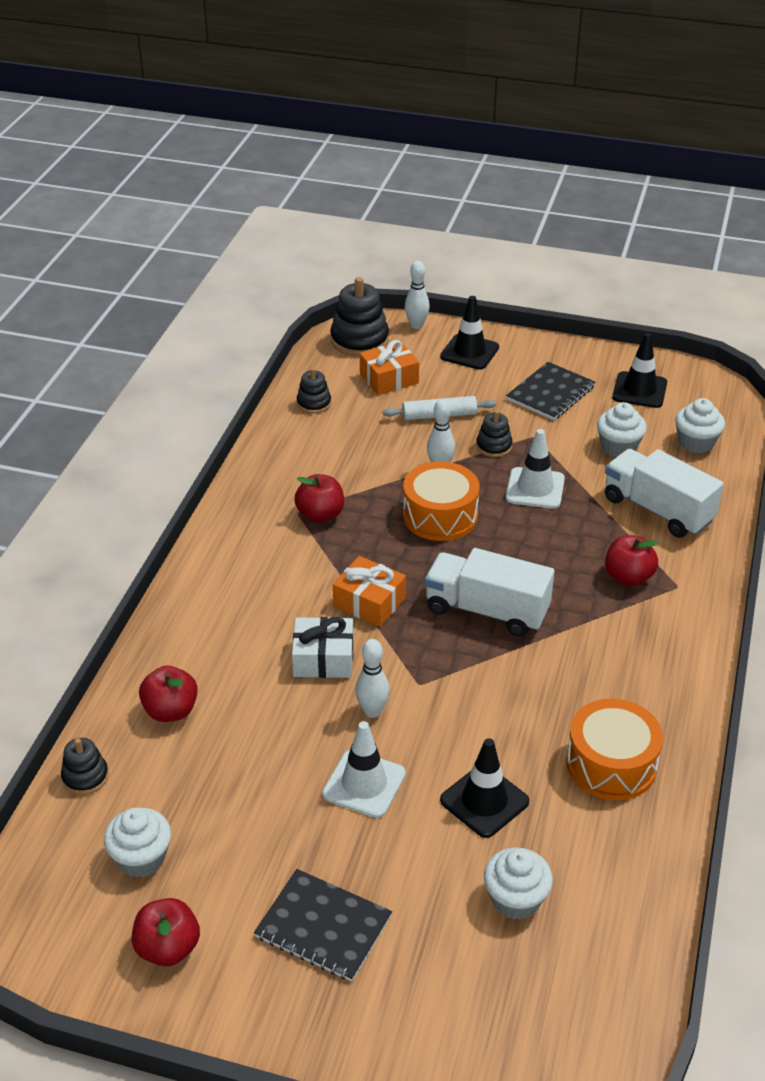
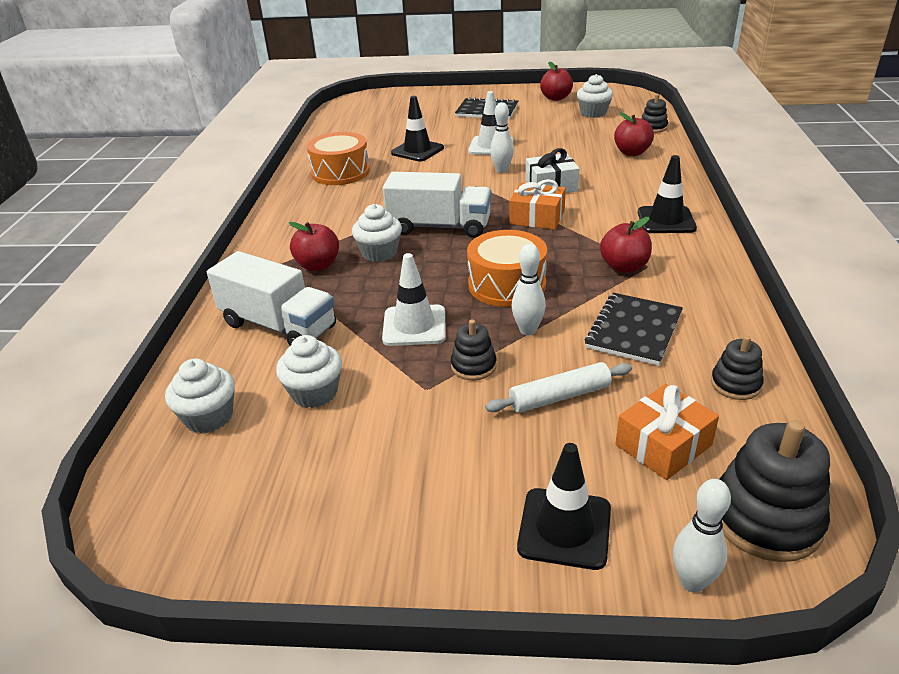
camera: 170 degrees right, 5 degrees down
(515, 899) = (393, 128): white cupcake -> white cupcake (379, 253)
(550, 393) = (412, 463): black notebook -> black notebook (634, 330)
(639, 390) = (271, 496): black traffic cone -> black traffic cone (666, 220)

